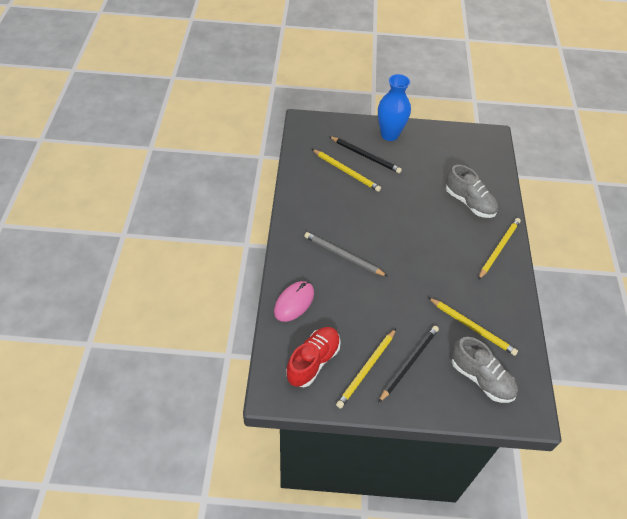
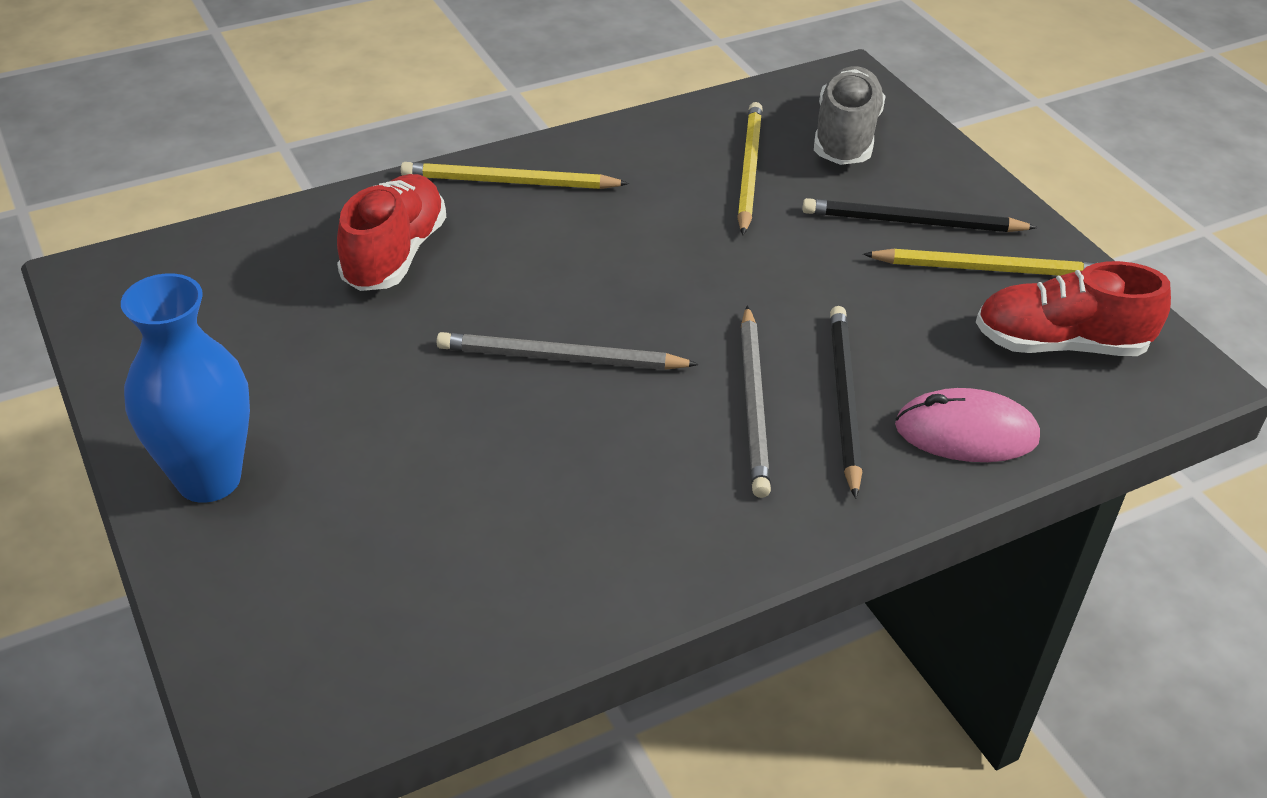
camera: 120 degrees left, 10 degrees down
(346, 171) = (447, 515): yellow pencil -> none
(365, 156) = (347, 498): black pencil -> black pencil (844, 400)
(393, 220) = (562, 358): none -> grey pencil
(469, 202) = (395, 254): grey shoe -> red shoe

